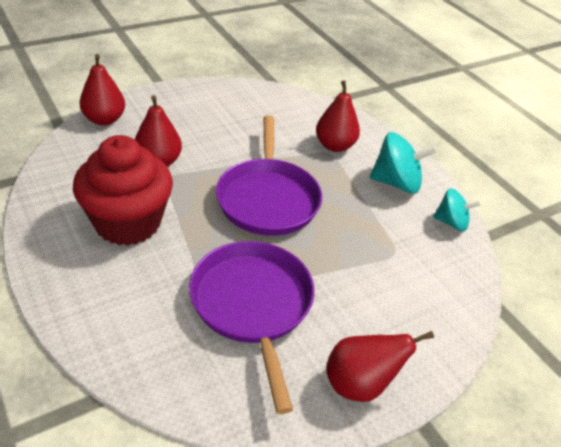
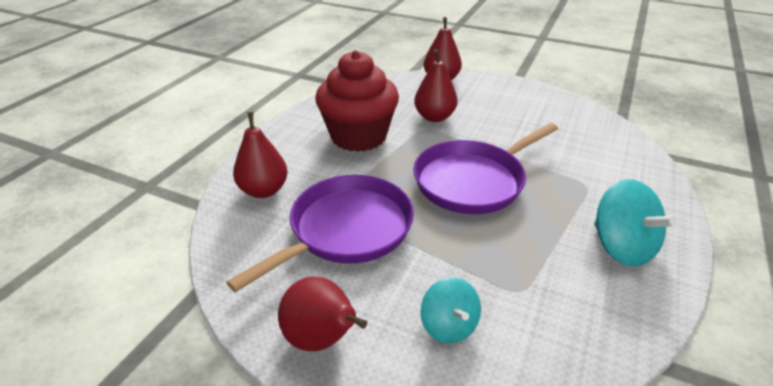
camera: 60 degrees right, 5 degrees down
(335, 146) = (602, 184): red pear -> red pear (264, 190)
(451, 222) = (631, 318): turquoise spinning top -> turquoise spinning top (449, 326)

